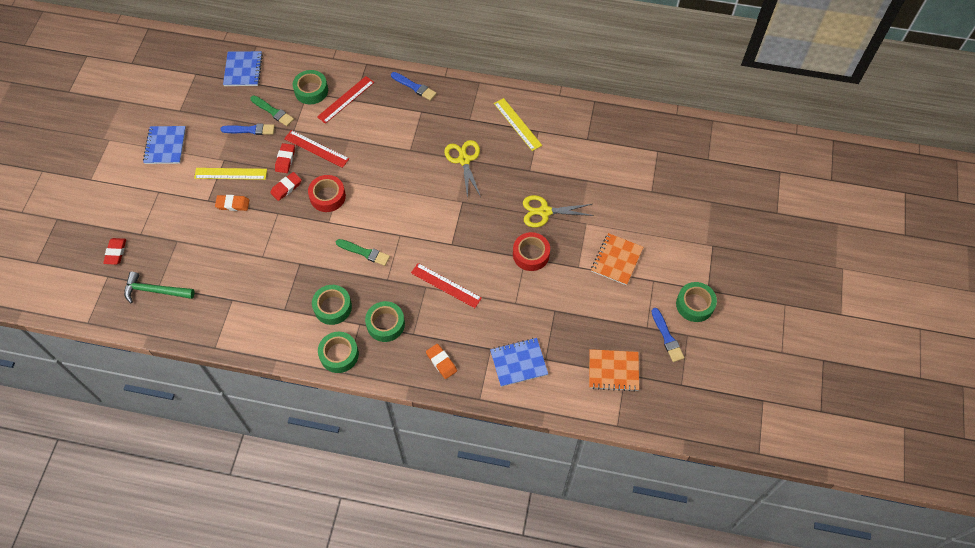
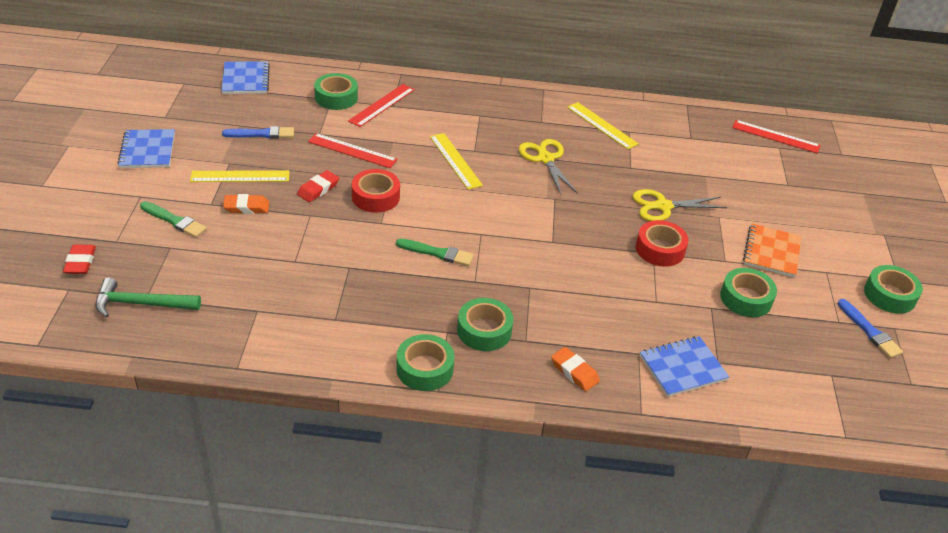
camera: 10 degrees left, 20 degrees down
(273, 111) = (289, 117): green brush -> green brush (174, 221)
(285, 160) = (312, 162): red eraser -> none
(332, 307) = (405, 314): green tape -> green tape (746, 298)
(393, 160) = (455, 160): none -> yellow ruler
(414, 87) = (466, 93): blue brush -> none
(446, 285) = (557, 285): red ruler -> red ruler (775, 136)
(613, 371) = (814, 372): orange notebook -> none

